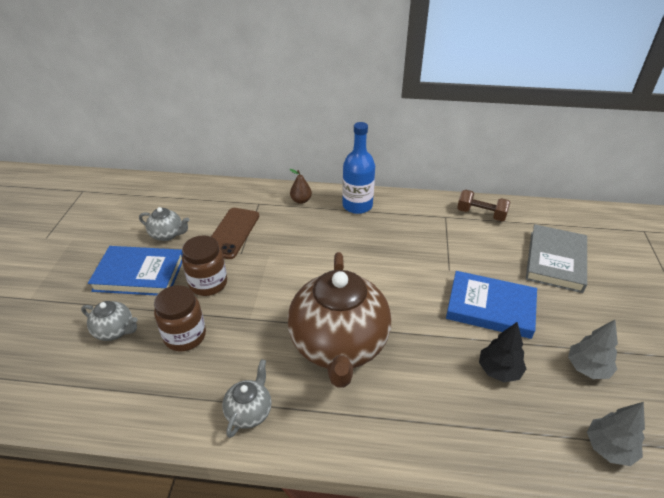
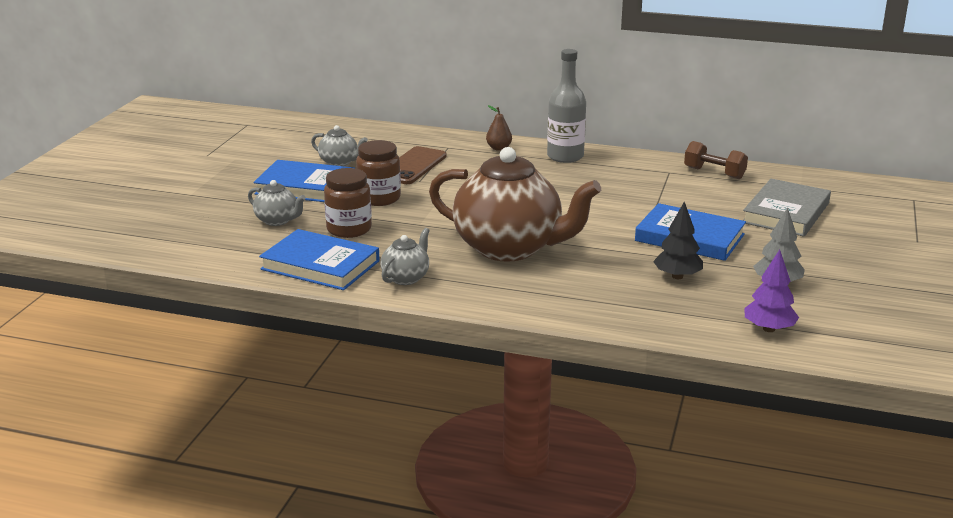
camera: 10 degrees right, 15 degrees down
(162, 402) = (320, 265): none -> blue book
(339, 346) = (510, 248): brown teapot -> brown teapot turned 75 degrees counterclockwise
(357, 205) = (565, 156): blue bottle -> grey bottle
(609, 448) = (768, 329): grey tree -> purple tree

